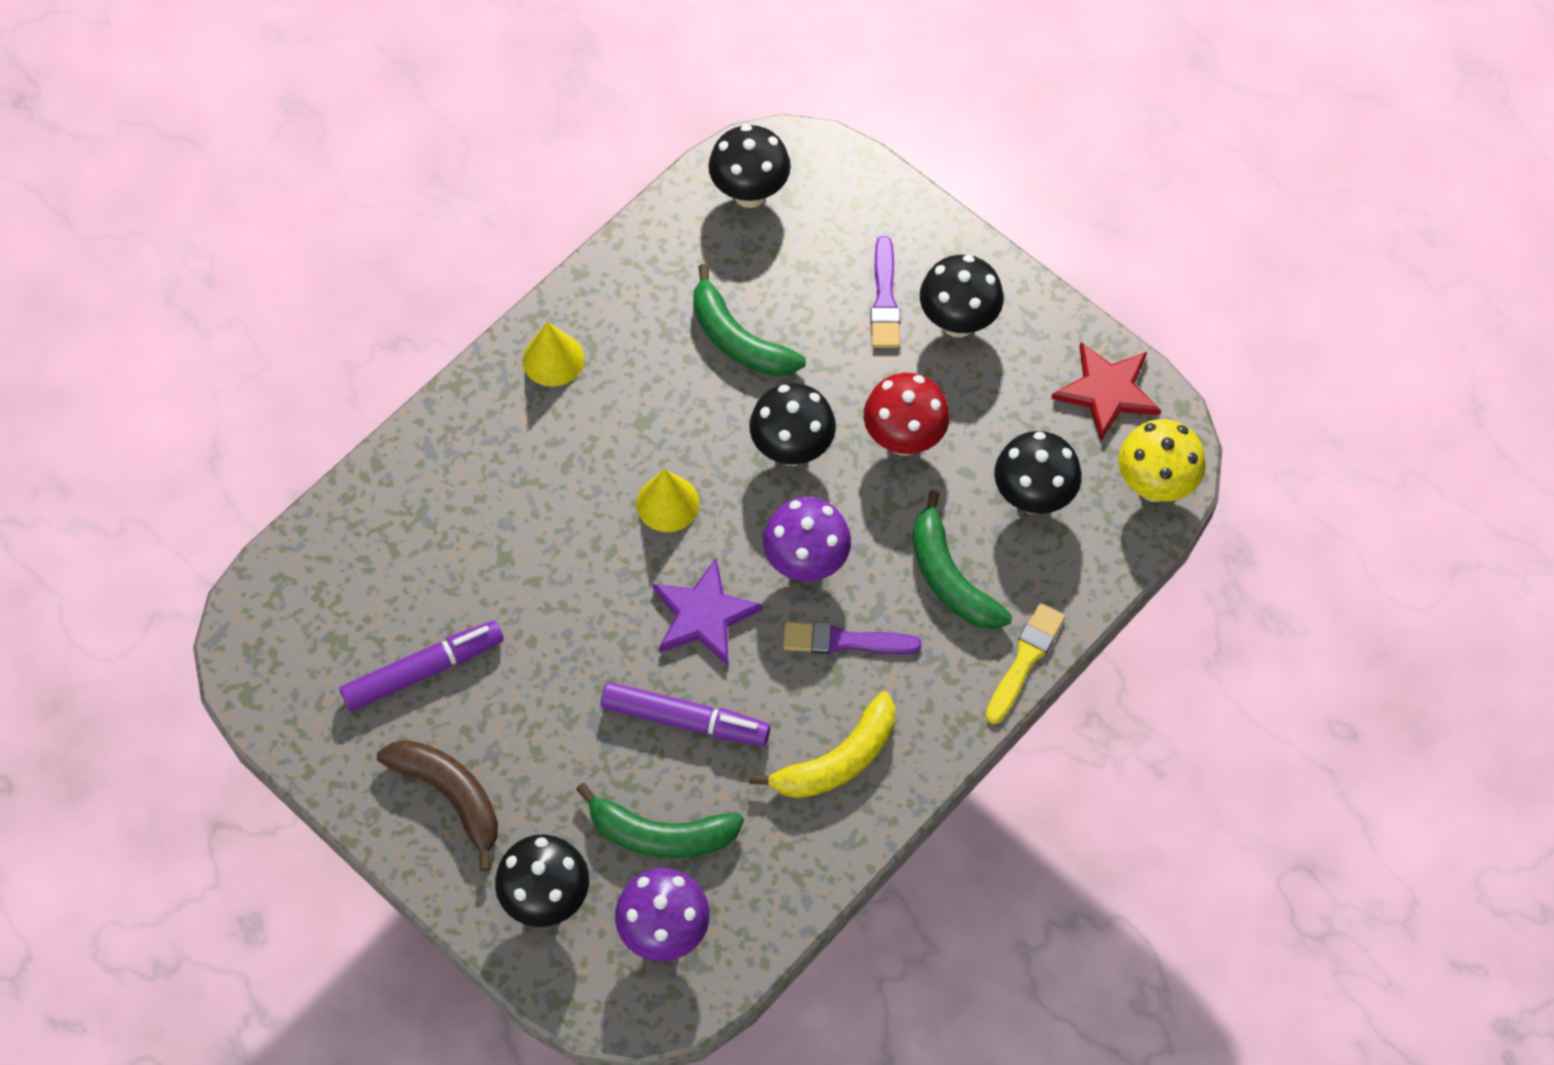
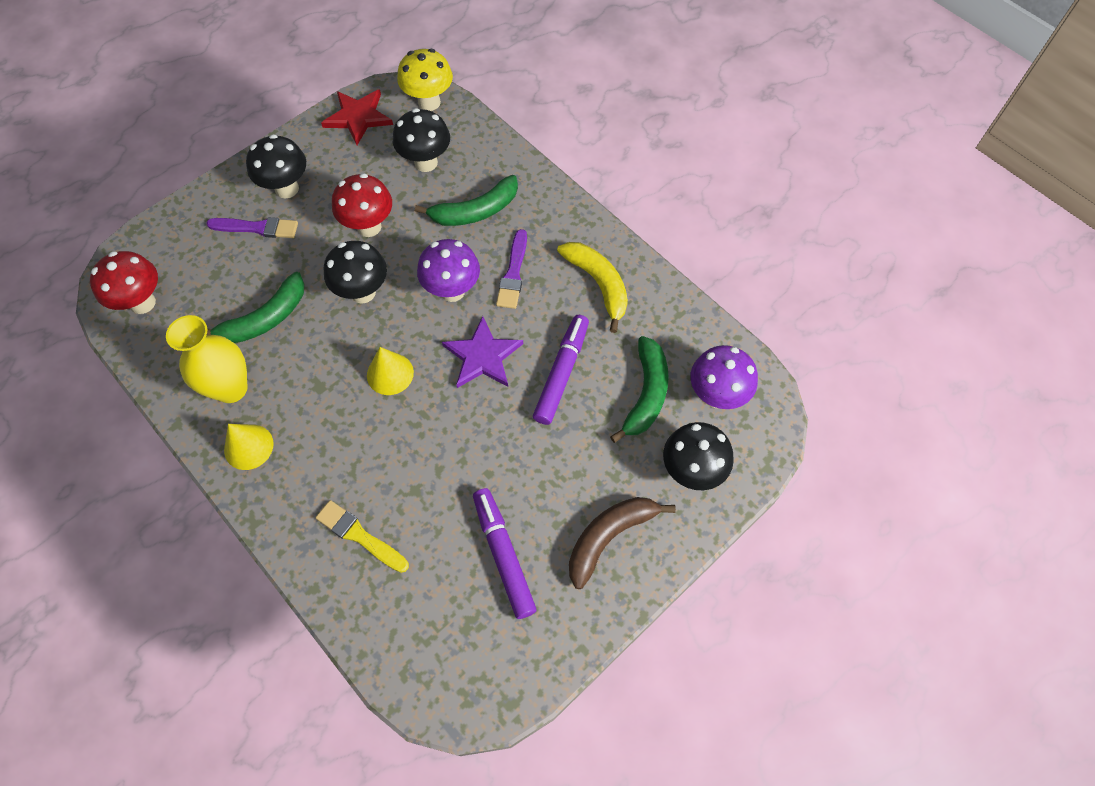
camera: 85 degrees left, 0 degrees up
(632, 322) = (231, 388): none -> yellow vase
(750, 193) = (142, 303): black mushroom -> red mushroom
(1025, 660) = (538, 178): yellow brush -> yellow brush (359, 536)

